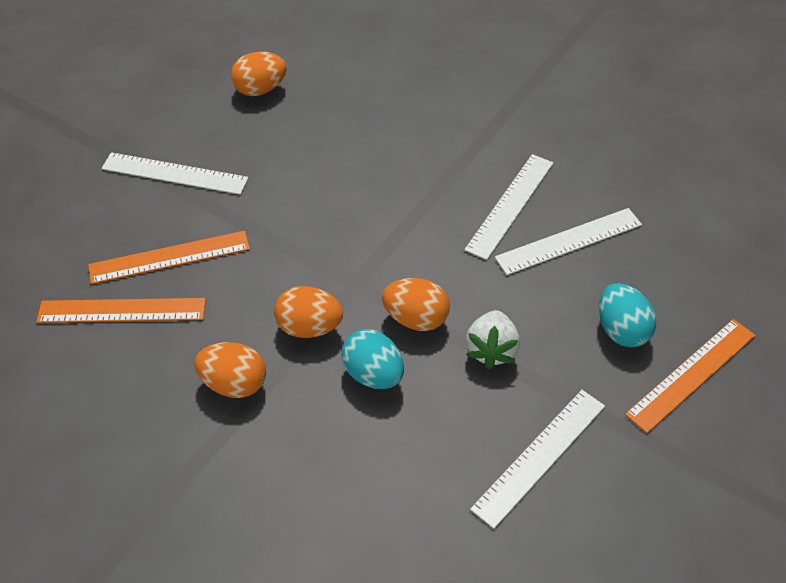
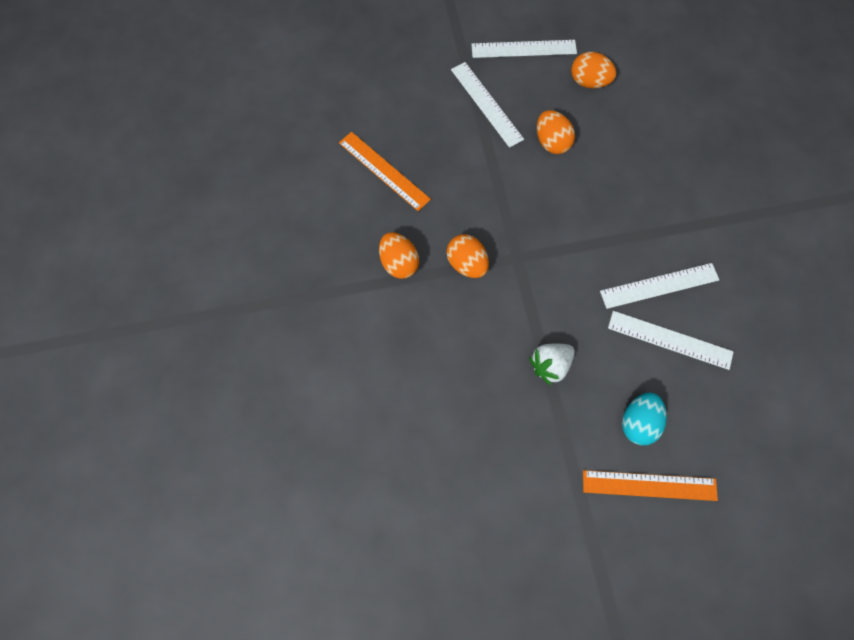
camera: 45 degrees right, 20 degrees up
(169, 257) = (435, 158): orange ruler -> none
(373, 374) = (472, 321): turquoise egg -> none
(416, 319) = (528, 309): orange egg -> orange egg (551, 142)
(539, 456) = (511, 447): white ruler -> white ruler (523, 49)

